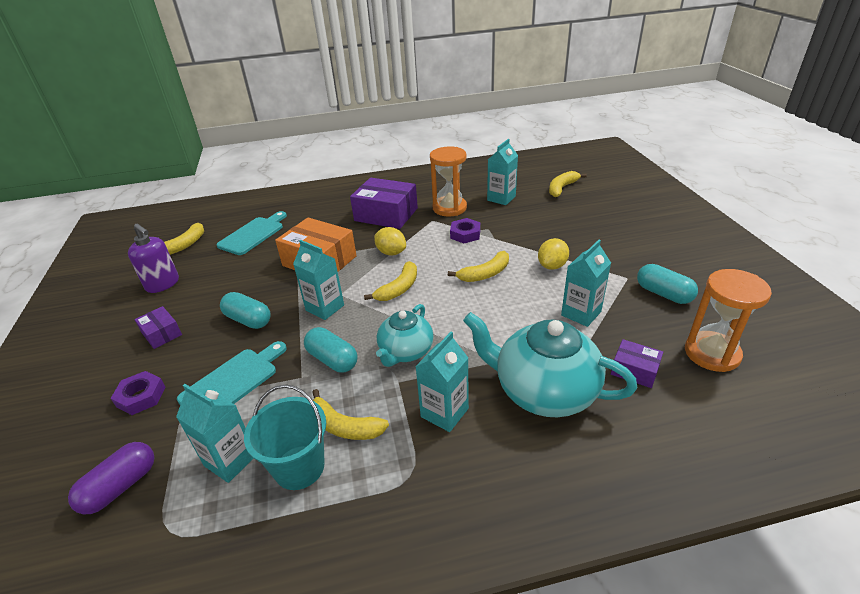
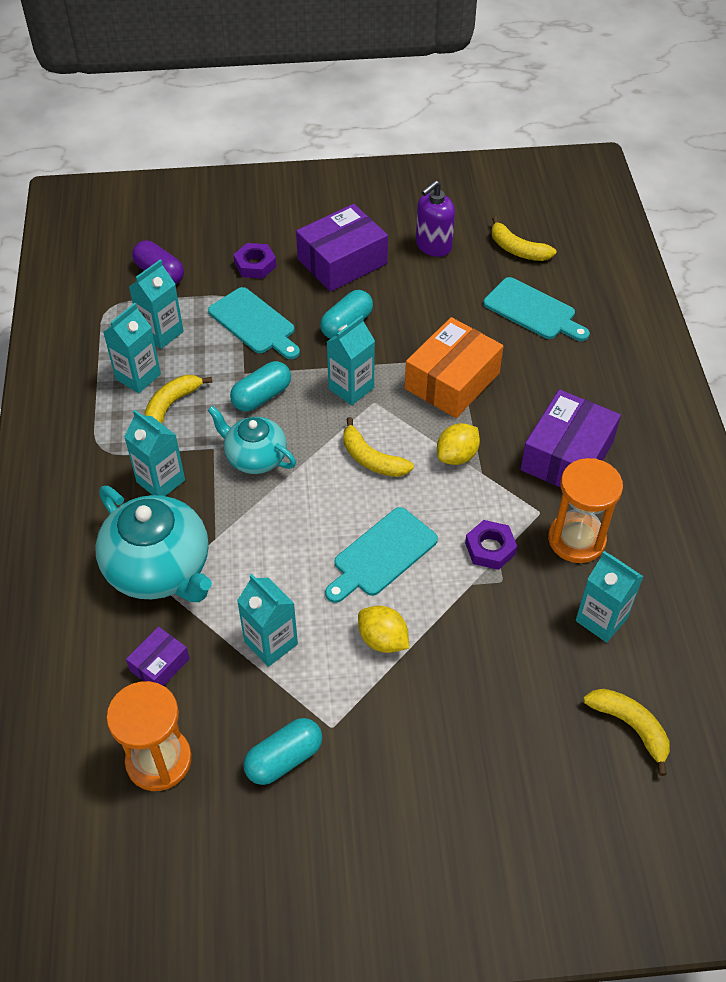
camera: 95 degrees right, 15 degrees up
(162, 334) = (342, 261): purple box -> purple box, size x1.97
(299, 467) = (138, 376): turquoise bucket -> turquoise carton
(485, 274) = (382, 555): yellow banana -> turquoise cutting board
(544, 391) = (160, 569): turquoise teapot -> turquoise teapot turned 105 degrees clockwise

